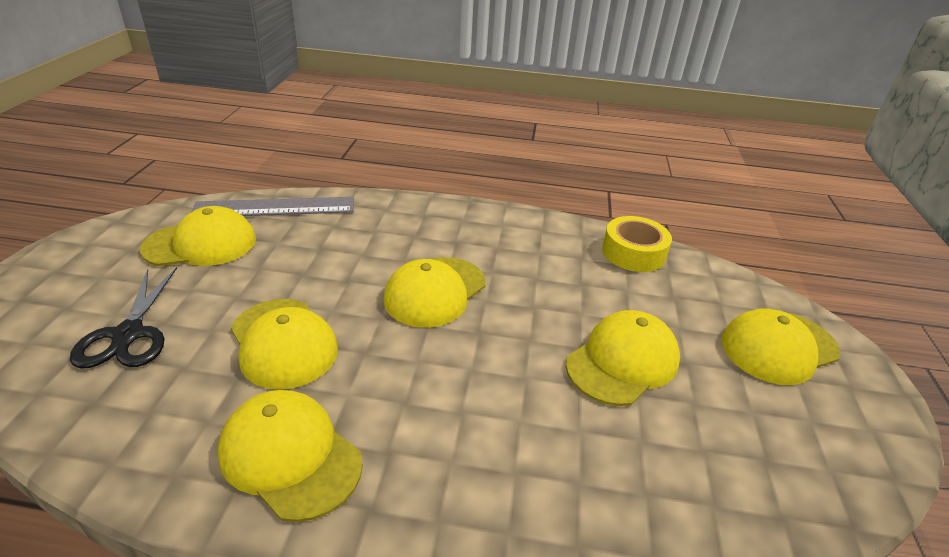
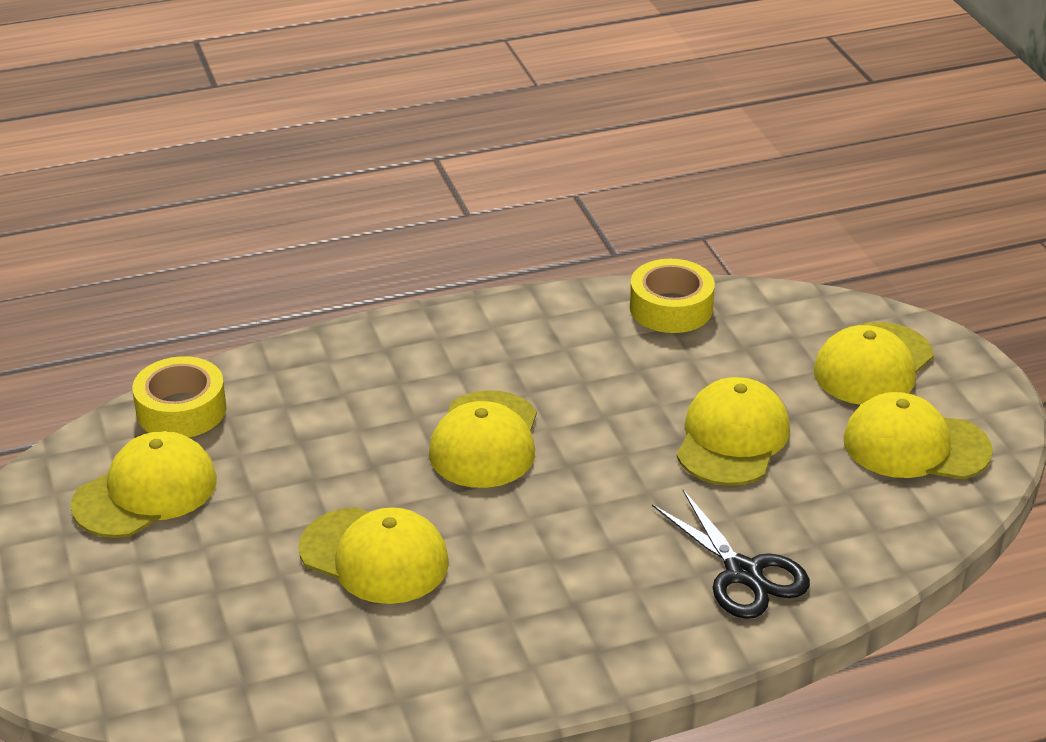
camera: 25 degrees left, 0 degrees up
(128, 334) = (195, 616): black scissors -> black scissors (743, 573)
(275, 207) = (181, 410): grey ruler -> yellow tape
(290, 456) = (489, 643): yellow cap -> yellow cap (915, 445)

